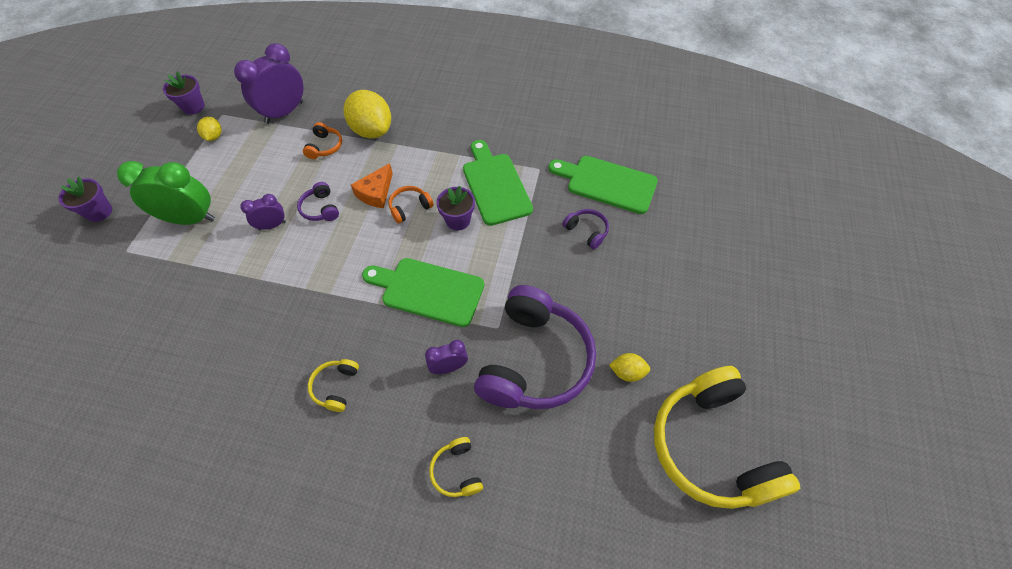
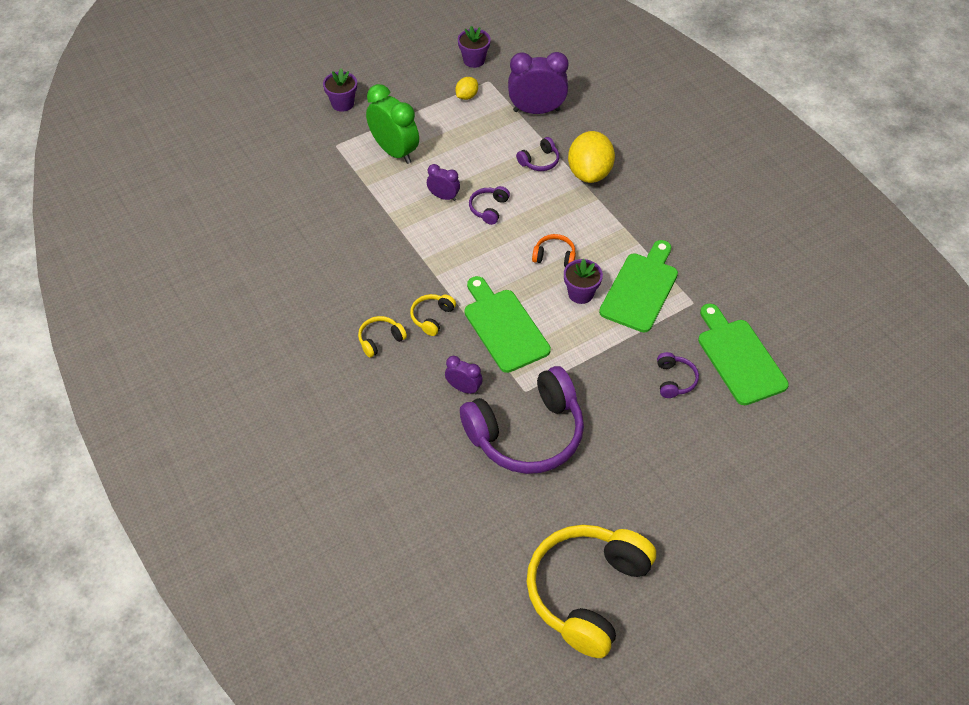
camera: 45 degrees right, 5 degrees down
(325, 147) = (539, 161): orange headphones -> purple headphones
(376, 193) = (541, 226): orange cheese -> none
(457, 471) = (402, 453): yellow headphones -> yellow headphones (432, 317)
(627, 372) = (584, 497): yellow lemon -> none

